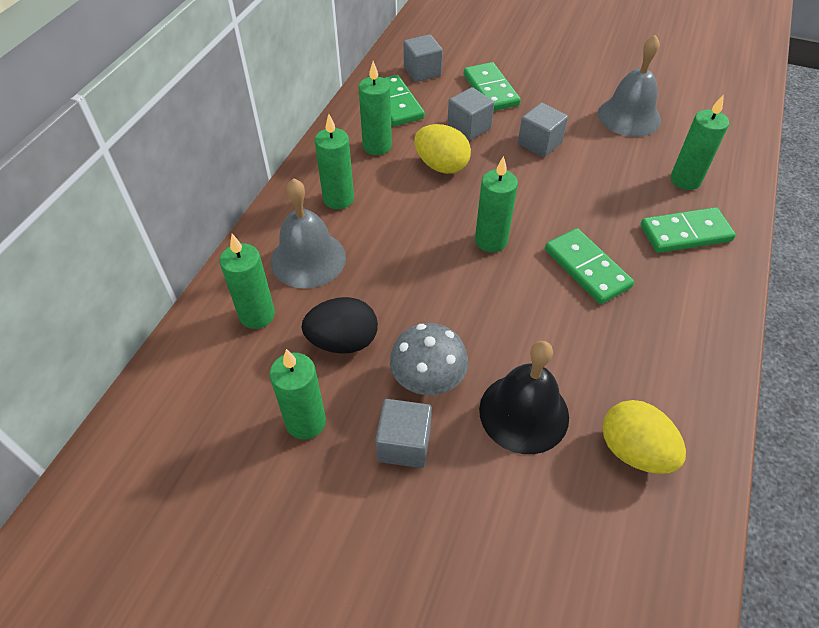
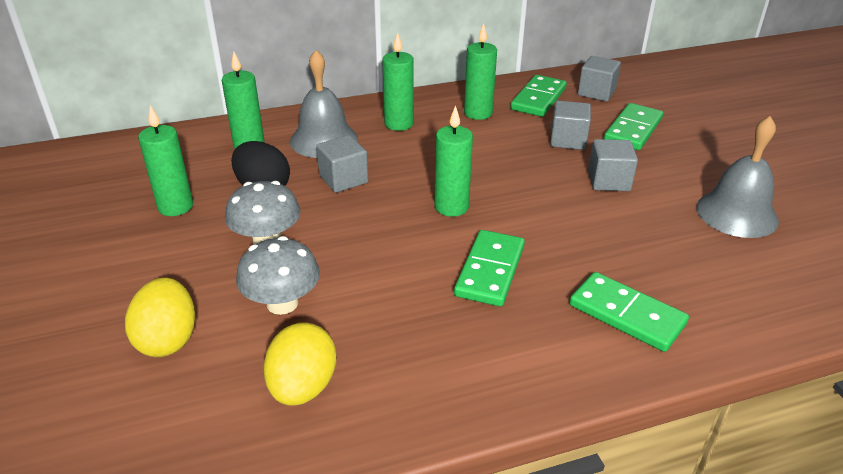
camera: 50 degrees right, 15 degrees down
(404, 444) = (194, 257): grey cube -> grey cube (343, 179)
(441, 166) = (501, 148): yellow egg -> yellow egg (168, 339)
(524, 413) = (282, 303): black bell -> grey mushroom
(685, 180) = (705, 285): green candle -> none

